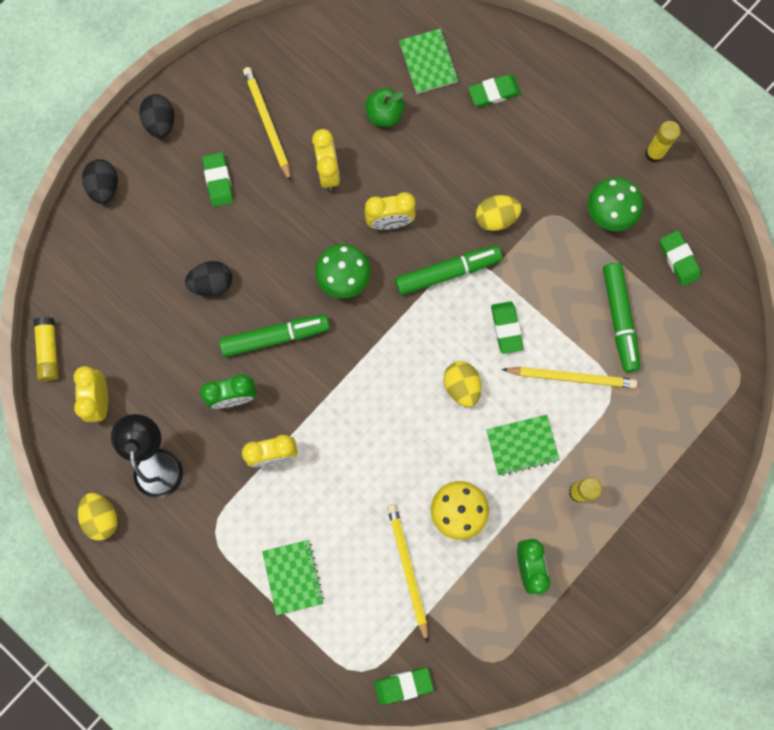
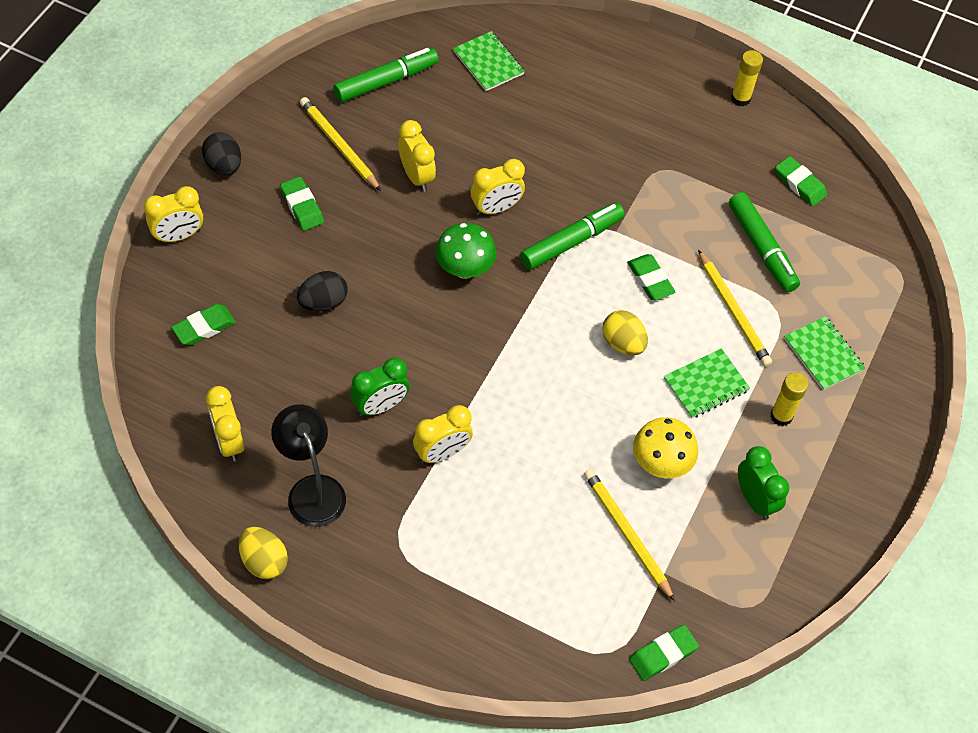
camera: 20 degrees left, 20 degrees down
(49, 351) = (157, 405): yellow glue stick -> none
(105, 187) = (178, 236): black egg -> yellow clock
(275, 337) = (408, 338): green marker -> green marker (386, 81)
(293, 577) = (502, 572): green notebook -> green notebook (823, 354)
(384, 115) = (459, 115): green apple -> none
(494, 92) = (563, 76): green eraser -> green eraser (204, 327)
(496, 218) = (604, 184): yellow egg -> none
(571, 377) = (733, 311): yellow pencil -> yellow pencil turned 75 degrees clockwise
(609, 213) = (716, 158): green mushroom -> none

